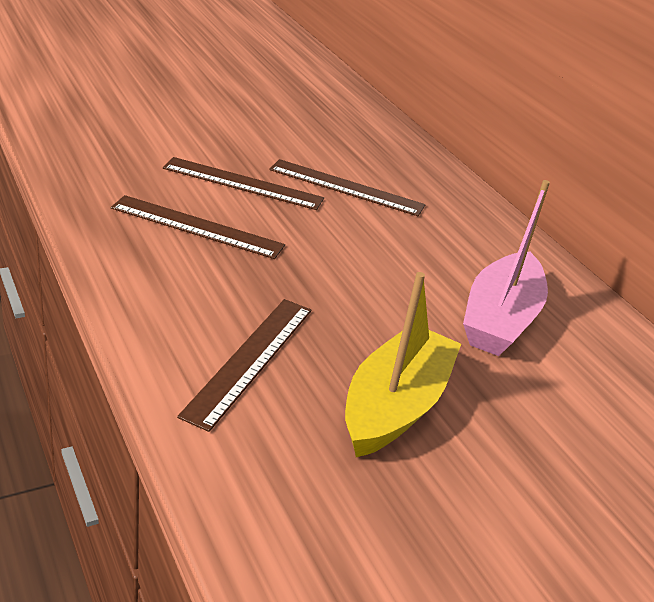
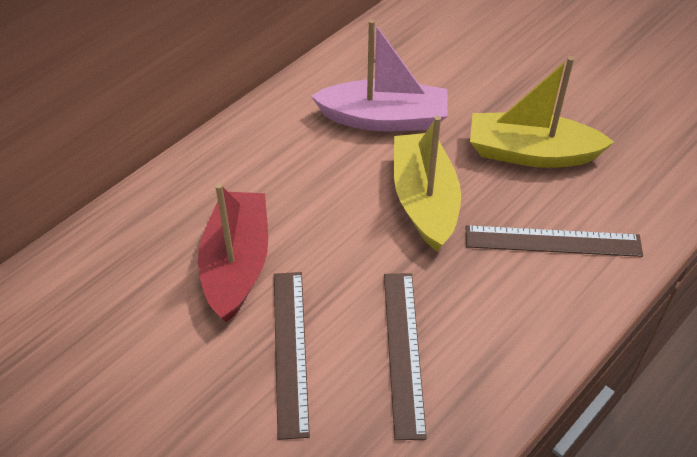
camera: 105 degrees left, 15 degrees up
(346, 187) = (236, 264): brown ruler -> red boat
(362, 300) = (424, 200): none -> yellow boat

